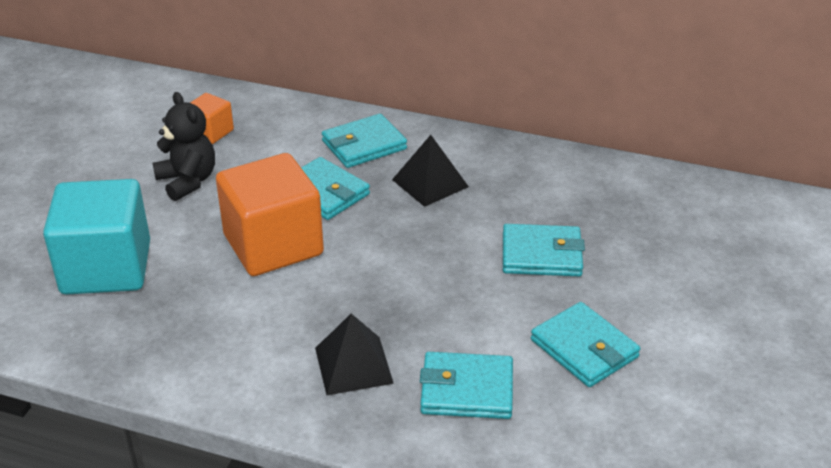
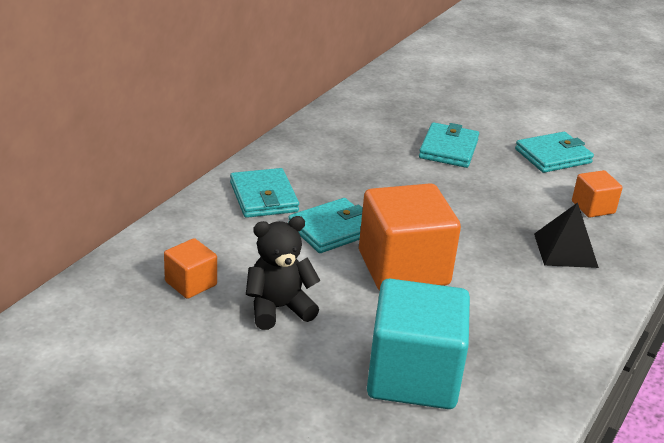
camera: 80 degrees left, 5 degrees down
(430, 183) = (338, 176): black pyramid -> none
(467, 390) = (593, 207): turquoise wallet -> orange cube

